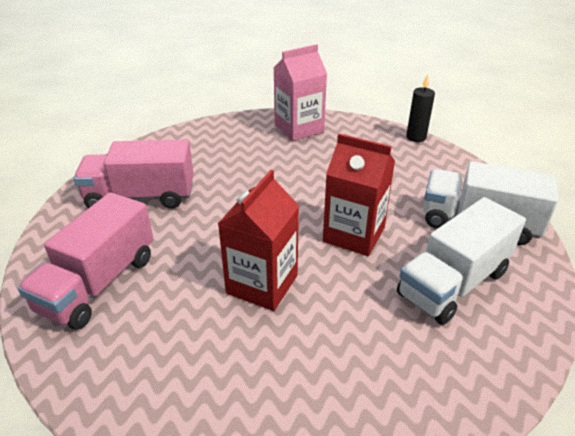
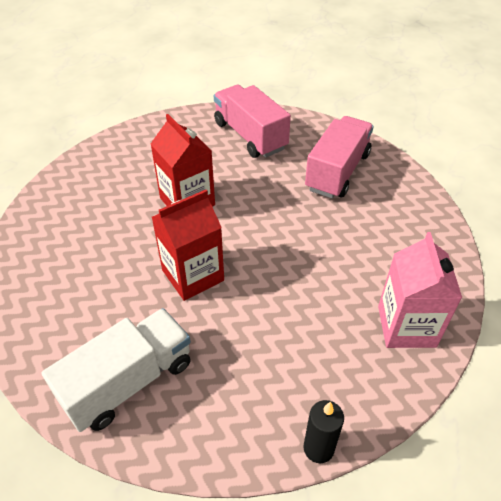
camera: 120 degrees right, 10 degrees up
(453, 283) = (91, 305): white truck -> none

